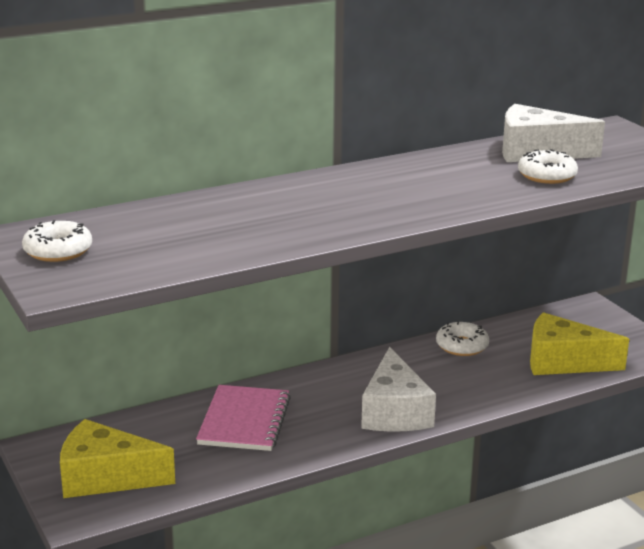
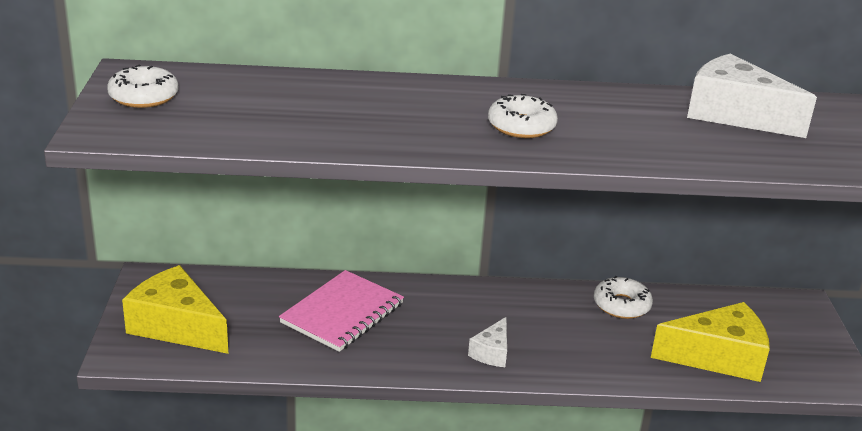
camera: 25 degrees right, 5 degrees up
(394, 412) = (492, 352): white cheese -> white cheese, size x0.51
(546, 175) = (716, 143): white donut -> white donut (521, 126)
(563, 362) = (718, 357): yellow cheese -> yellow cheese turned 135 degrees clockwise

